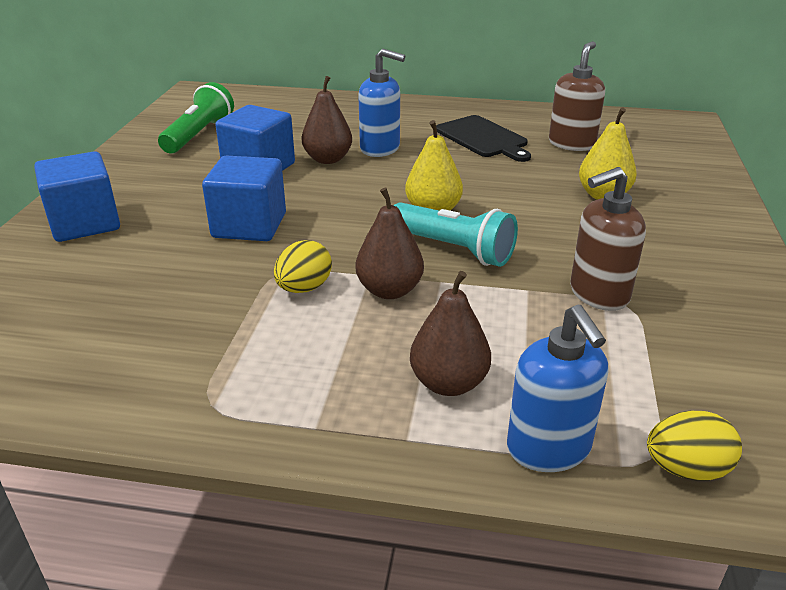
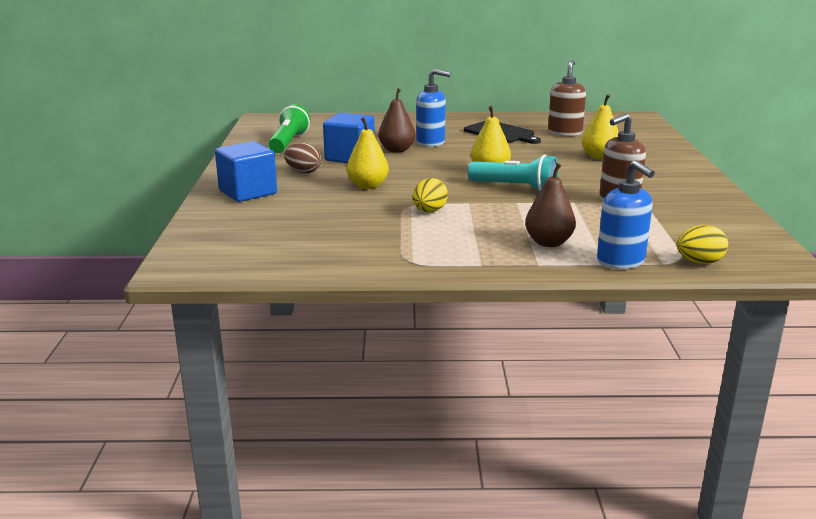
camera: 10 degrees left, 10 degrees down
(182, 190) = (303, 172): none -> brown egg
(249, 225) = (368, 186): blue cube -> yellow pear
(389, 290) = (486, 208): brown pear -> none

